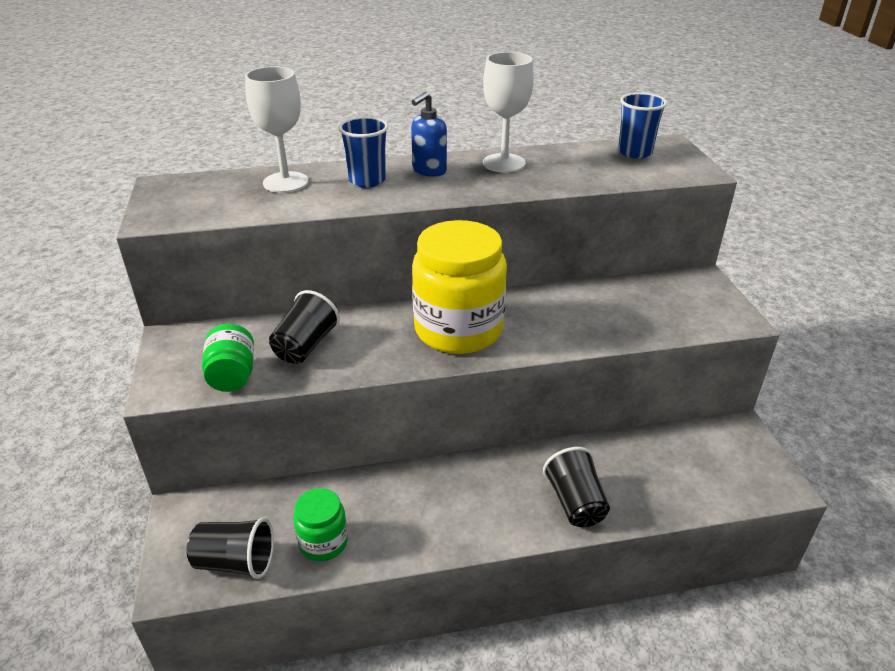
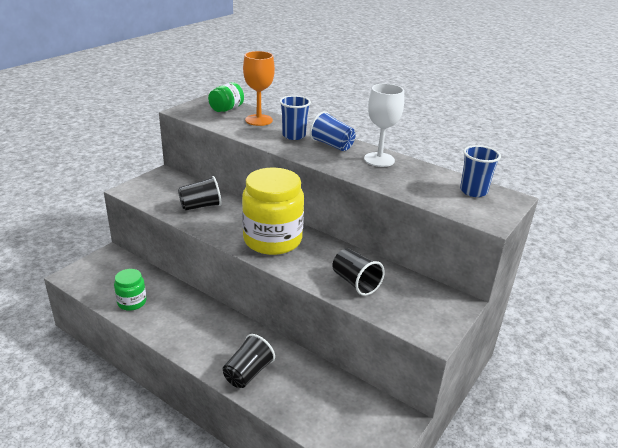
camera: 45 degrees right, 5 degrees down
(232, 375) = (157, 200): green jar -> green jar (226, 109)
(235, 562) = (97, 285): black cup -> black cup (355, 282)
(285, 182) = (259, 120): white goblet -> orange goblet
(429, 171) = (332, 145): blue soap dispenser -> blue cup

